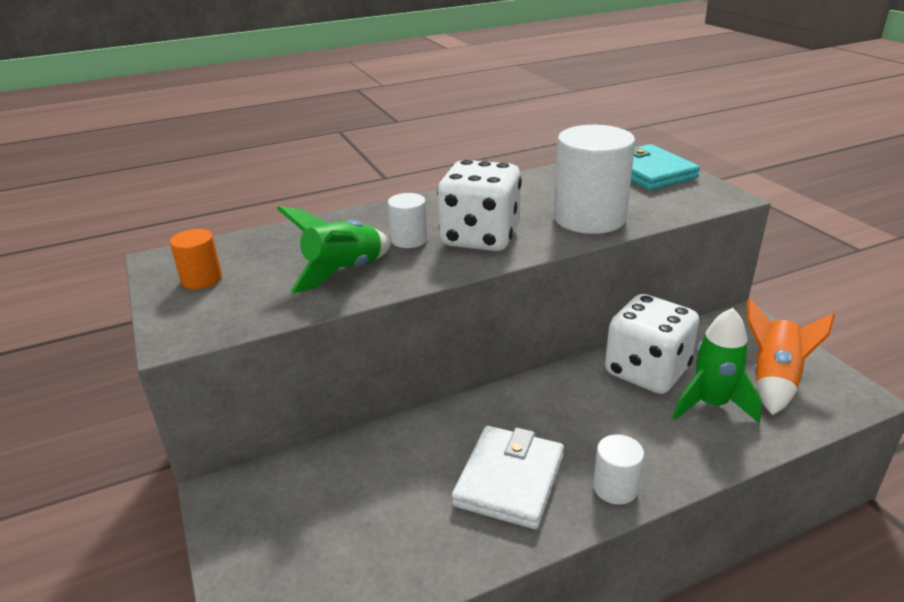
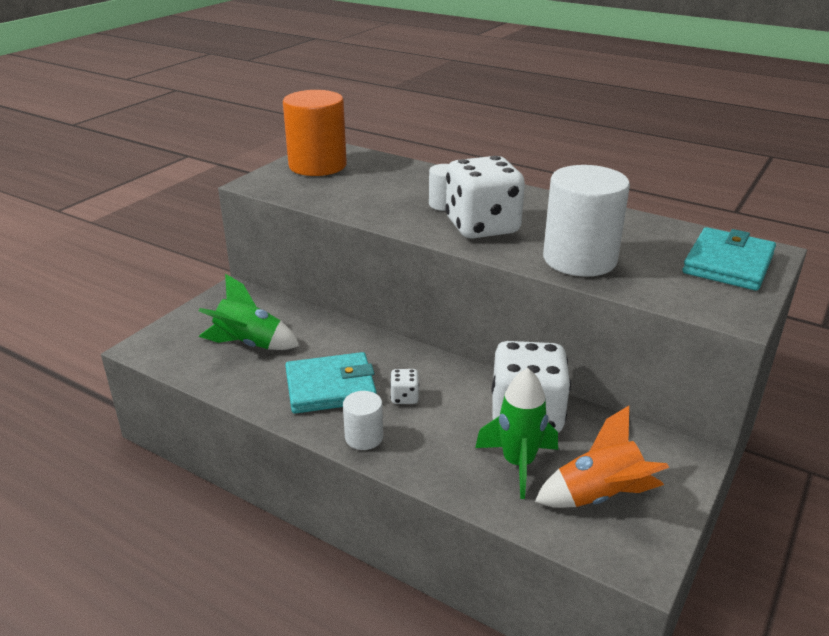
camera: 55 degrees right, 0 degrees up
(202, 279) = (317, 165): orange cylinder -> orange cylinder, size x2.03
(344, 272) = (374, 199): green rocket -> green rocket (249, 344)
(509, 480) = (330, 387): white wallet -> turquoise wallet
(568, 433) = (404, 397): none -> white dice

